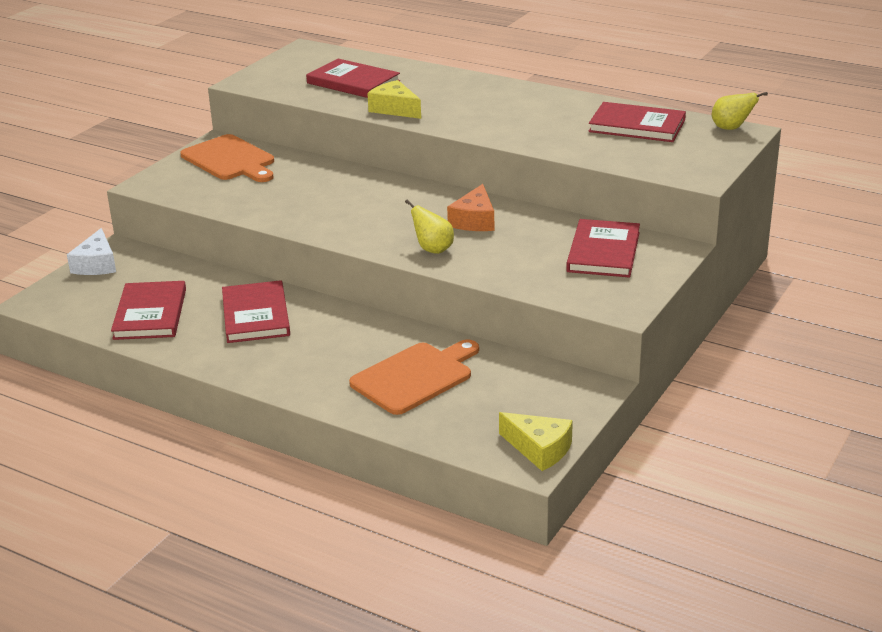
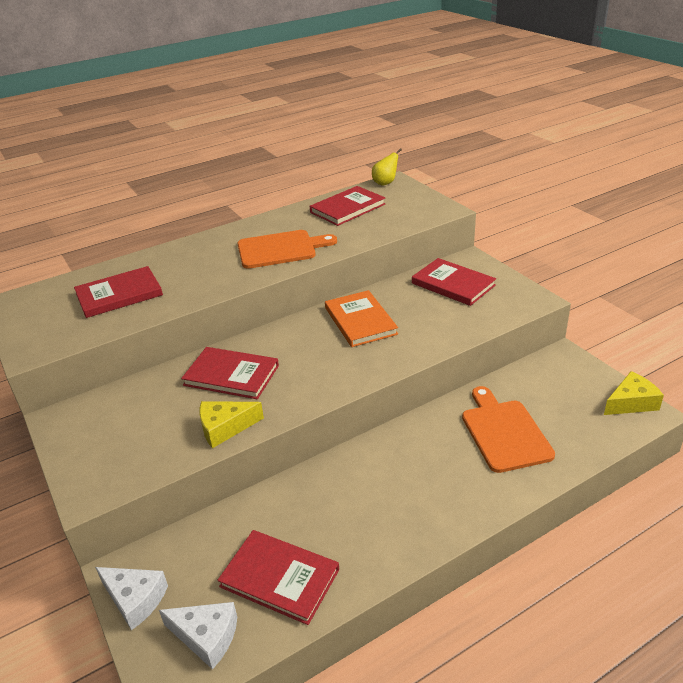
camera: 60 degrees left, 5 degrees up
(80, 303) = (206, 637): none -> white cheese
(230, 160) = (106, 420): orange cutting board -> orange cutting board (280, 249)
(256, 315) = (342, 499): red book -> red book (231, 375)
(395, 109) = (200, 289): yellow cheese -> yellow cheese (225, 428)
(433, 249) = (389, 352): yellow pear -> none
(474, 220) = (360, 321): orange cheese -> orange book

